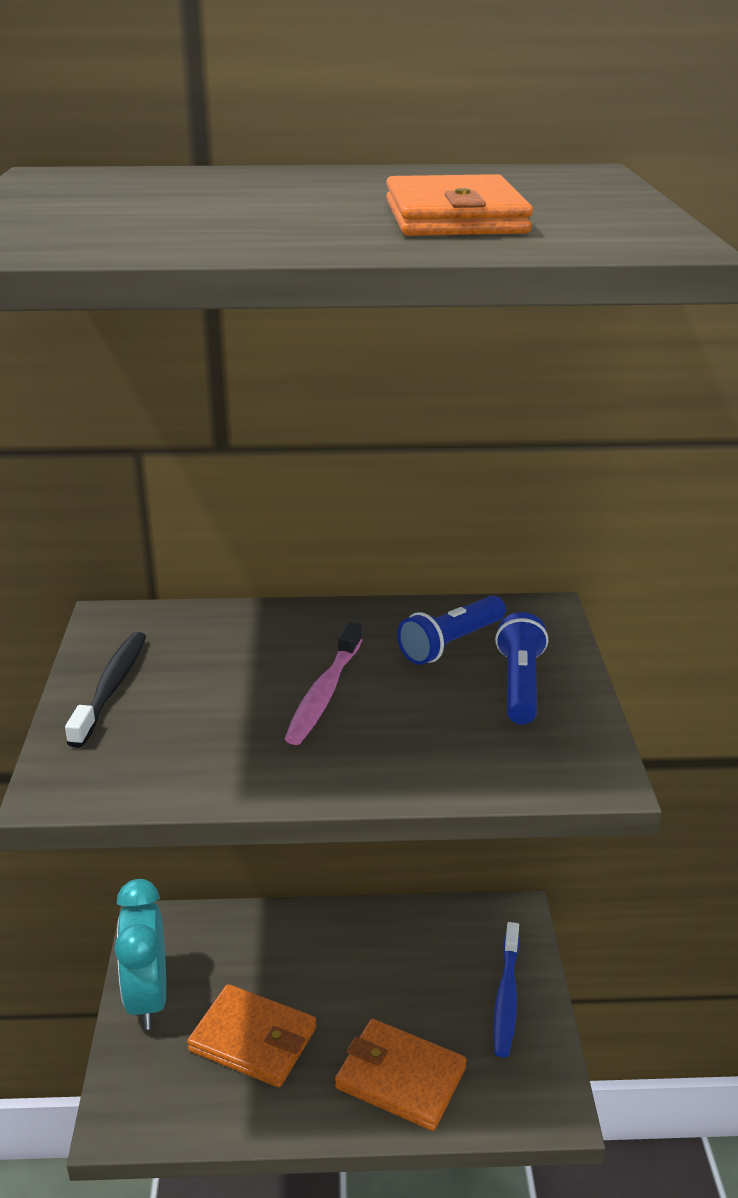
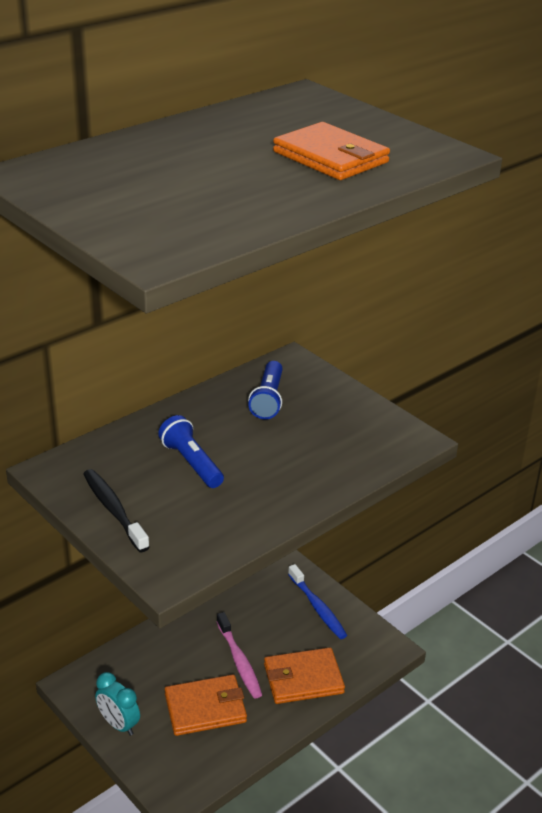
camera: 40 degrees left, 5 degrees up
(148, 998) = (118, 724): turquoise clock -> turquoise clock, size x0.66
(324, 693) = (238, 457): pink toothbrush -> pink toothbrush (239, 661)
(520, 685) = (329, 408): blue flashlight -> blue flashlight (191, 463)

